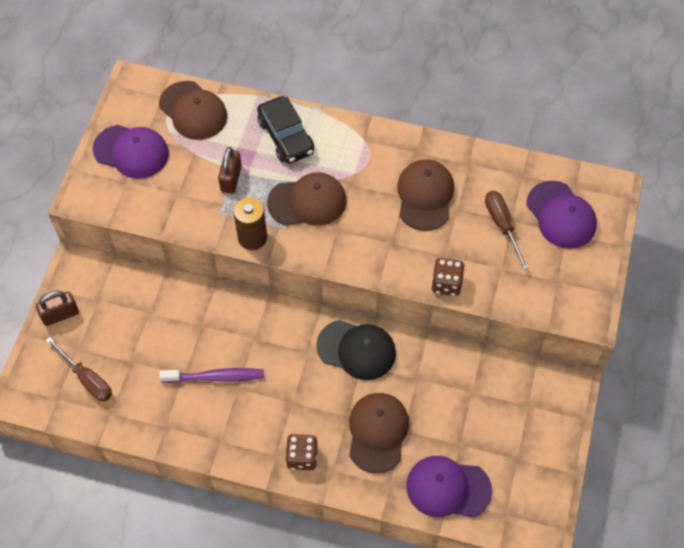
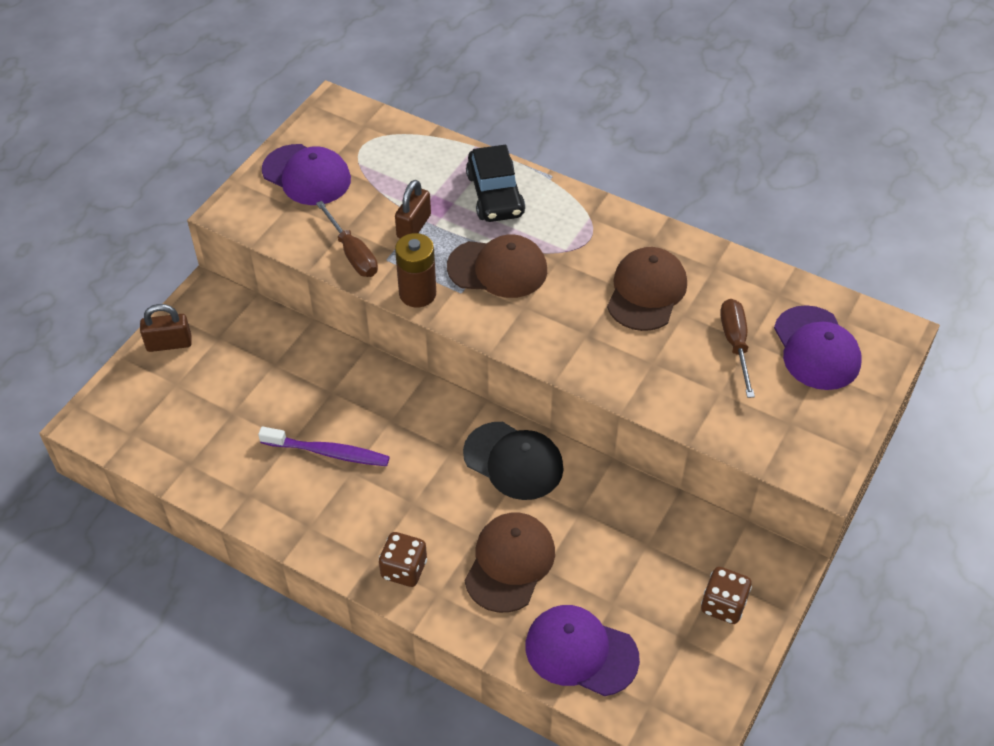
camera: 15 degrees right, 10 degrees down
(87, 379) = (174, 420): brown screwdriver -> brown screwdriver (352, 253)
(193, 111) = (394, 147): brown cap -> none
(446, 283) = (643, 395): brown dice -> brown dice (723, 605)

